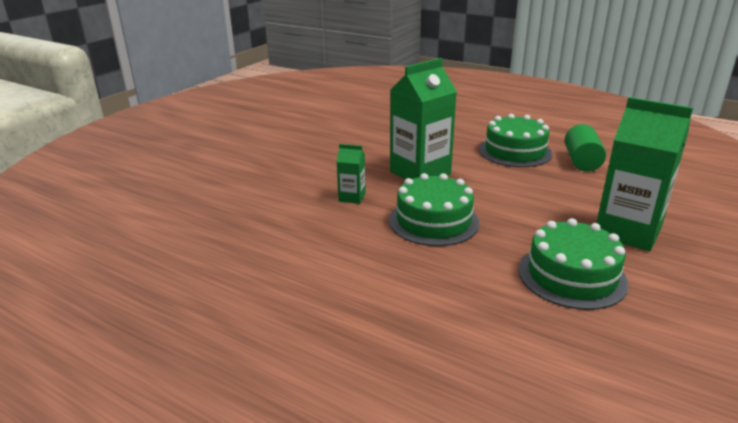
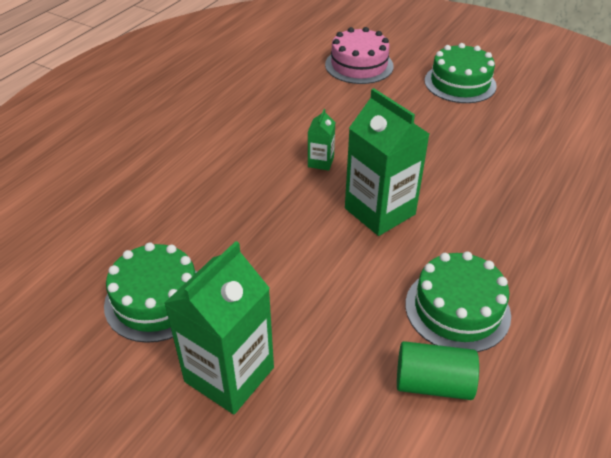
camera: 90 degrees right, 15 degrees up
(178, 177) = (359, 65): none -> pink cake
(433, 221) = (269, 214): green cake -> green cake (460, 83)

